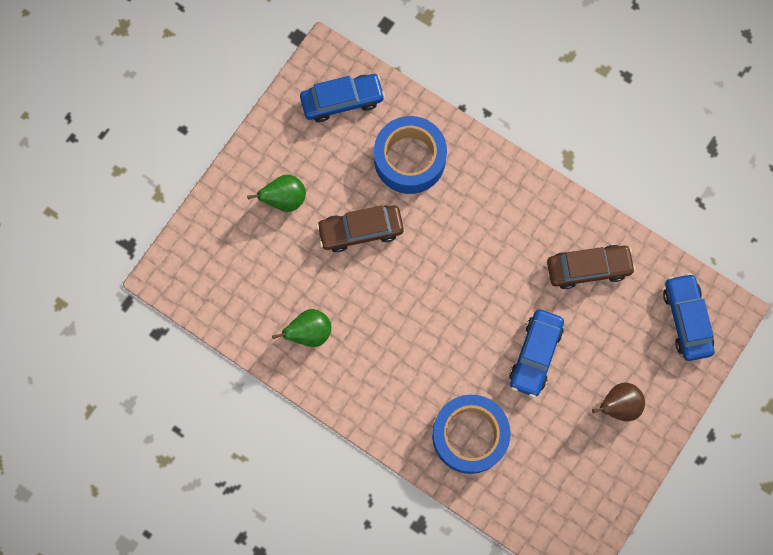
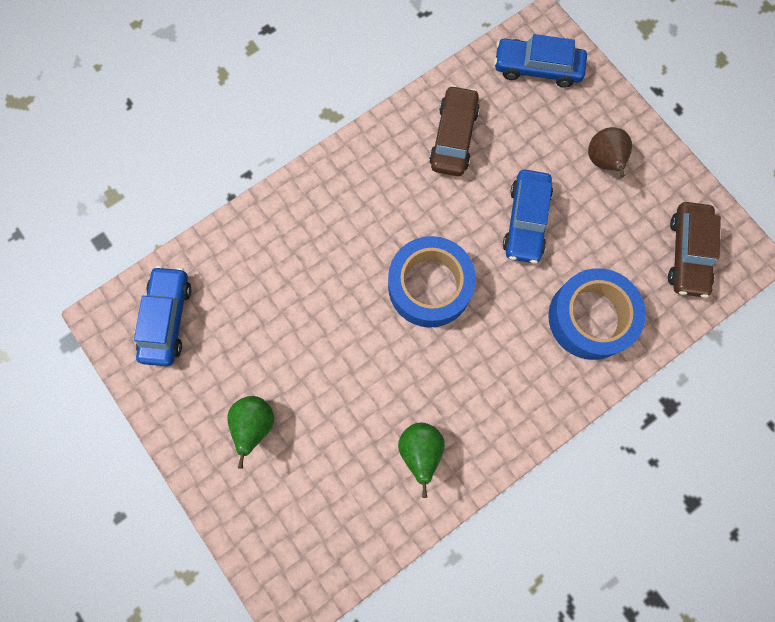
camera: 70 degrees left, 0 degrees up
(360, 230) = (324, 352): brown car -> brown car (687, 253)
(409, 159) = (265, 270): blue tape -> blue tape (429, 286)
(535, 354) = (525, 221): blue car -> blue car turned 60 degrees clockwise

